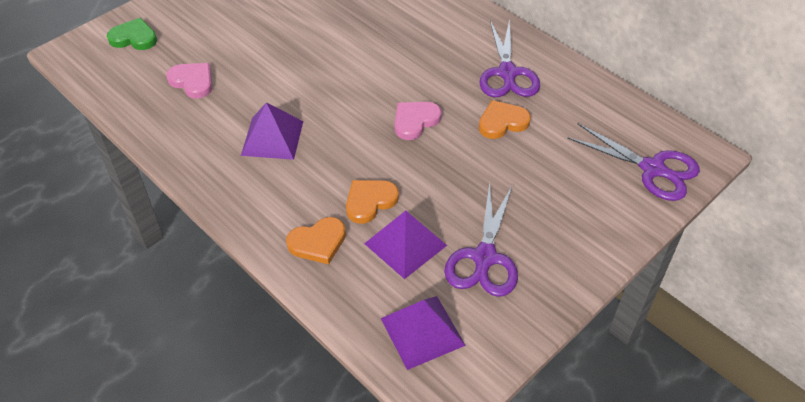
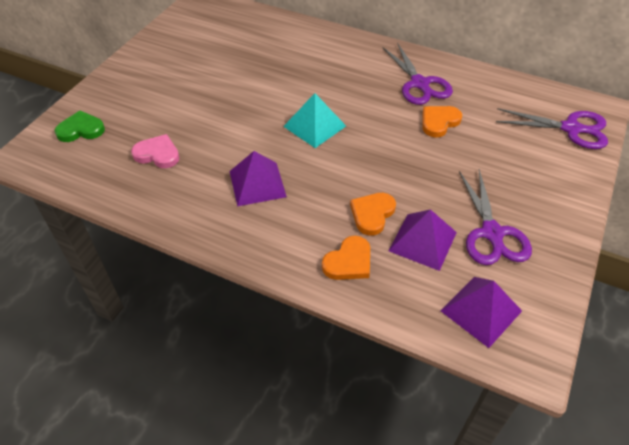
camera: 20 degrees left, 0 degrees up
(364, 92) = (314, 126): none -> turquoise pyramid
(415, 121) = (370, 139): pink heart -> none

